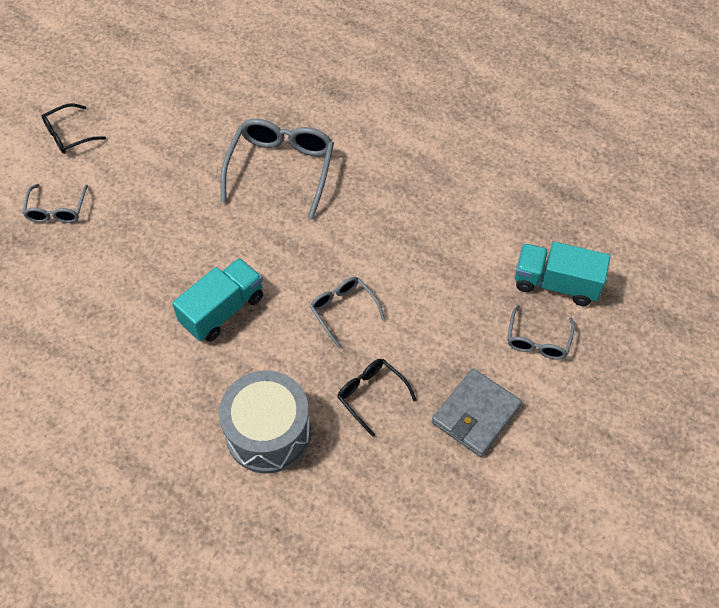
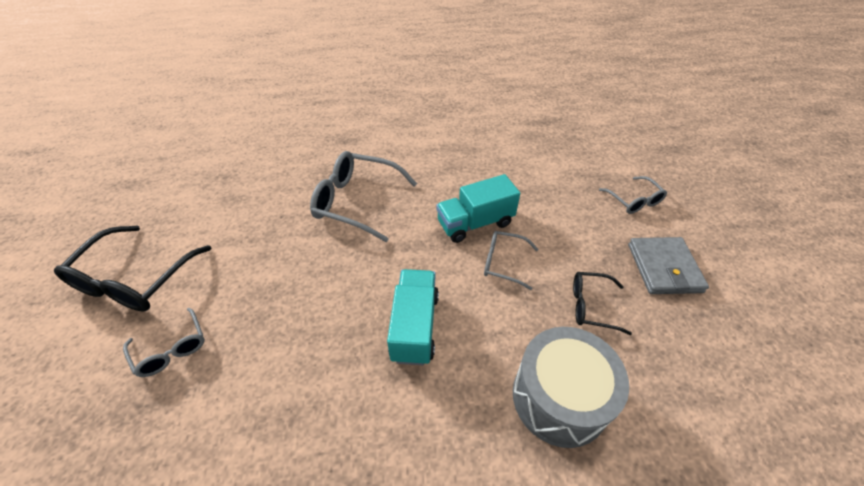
camera: 40 degrees left, 10 degrees down
(68, 135) = (134, 280): black glasses -> black glasses, size x1.81
(281, 169) = (356, 202): grey glasses -> grey glasses turned 45 degrees counterclockwise
(556, 283) = (601, 166): turquoise truck -> turquoise truck (475, 223)

